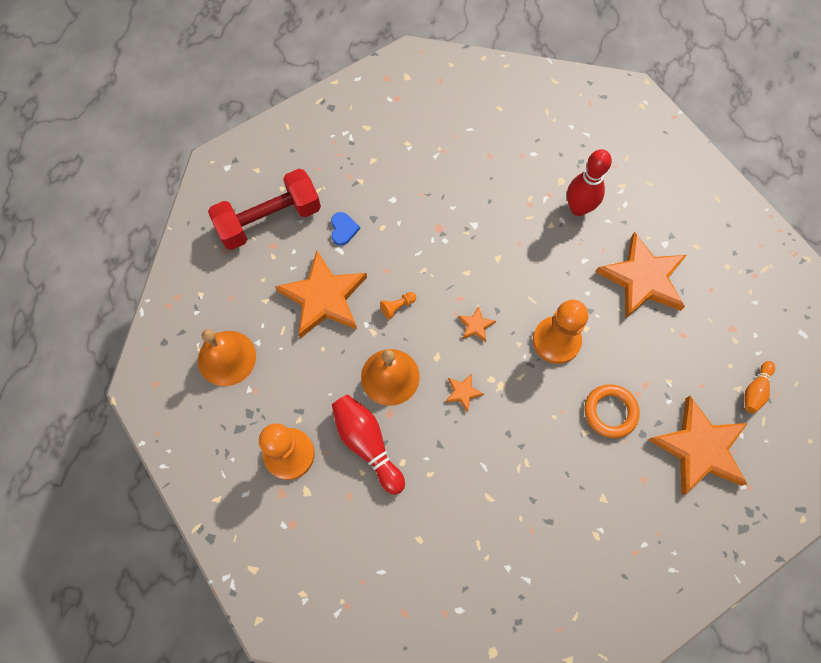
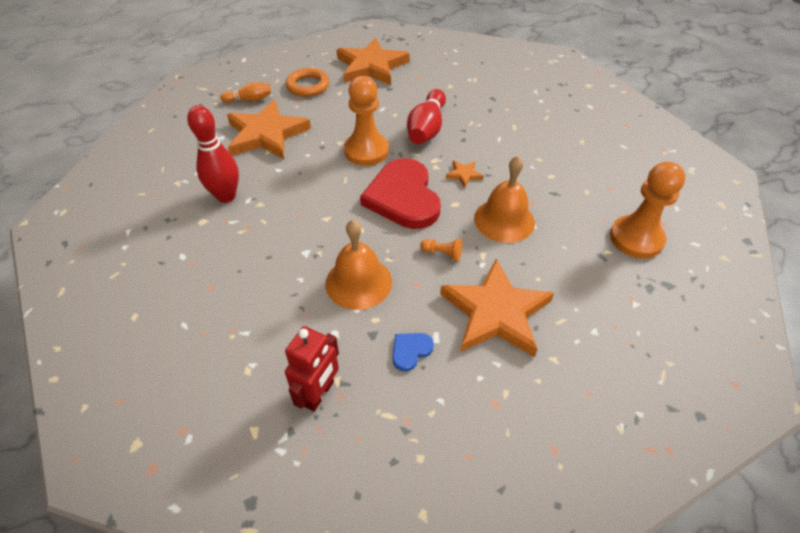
camera: 130 degrees left, 20 degrees down
(227, 358) = (638, 344): orange bell -> orange bell (358, 282)
(269, 220) = (471, 434): red dumbbell -> none
(360, 167) = (319, 394): none -> red robot
(367, 444) = (566, 200): red bowling pin -> red bowling pin (426, 129)
(475, 325) = (403, 197): orange star -> red heart
(610, 412) = (391, 105): orange ring -> orange ring (308, 86)
(755, 390) = (307, 61): orange bowling pin -> orange bowling pin (249, 100)

